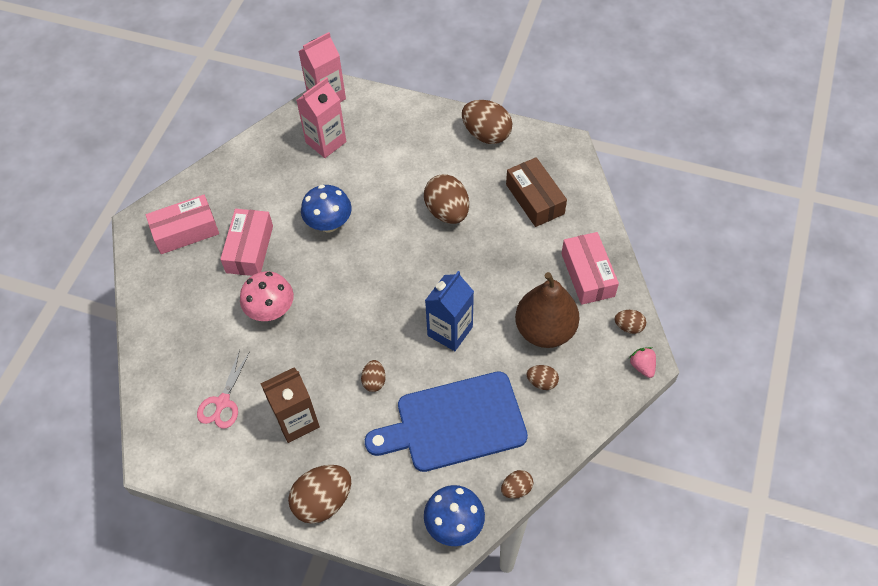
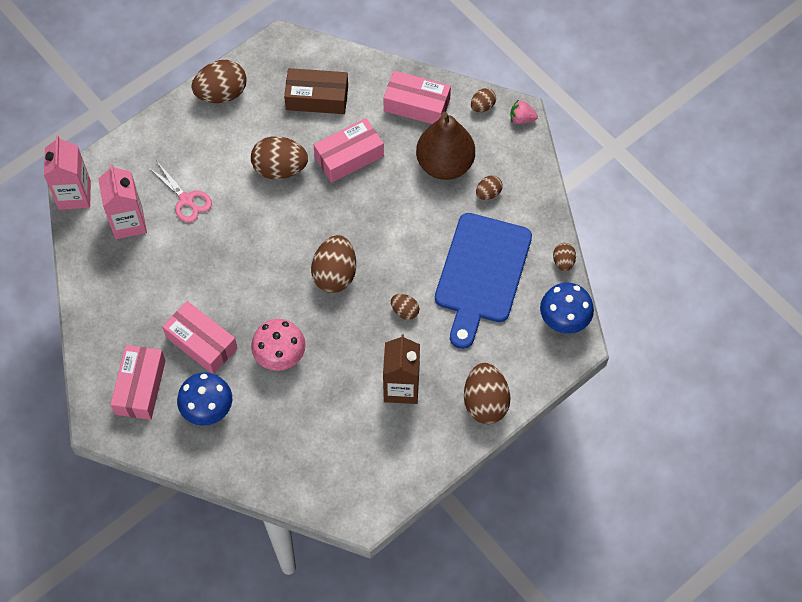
camera: 60 degrees left, 5 degrees up
(222, 402) = (344, 436): pink scissors -> pink scissors (186, 200)
(329, 224) = (223, 266): blue mushroom -> blue mushroom (208, 409)
(375, 307) = (335, 274): none -> brown egg
(450, 331) = (398, 231): blue carton -> none
(496, 253) = (349, 157): none -> pink box

